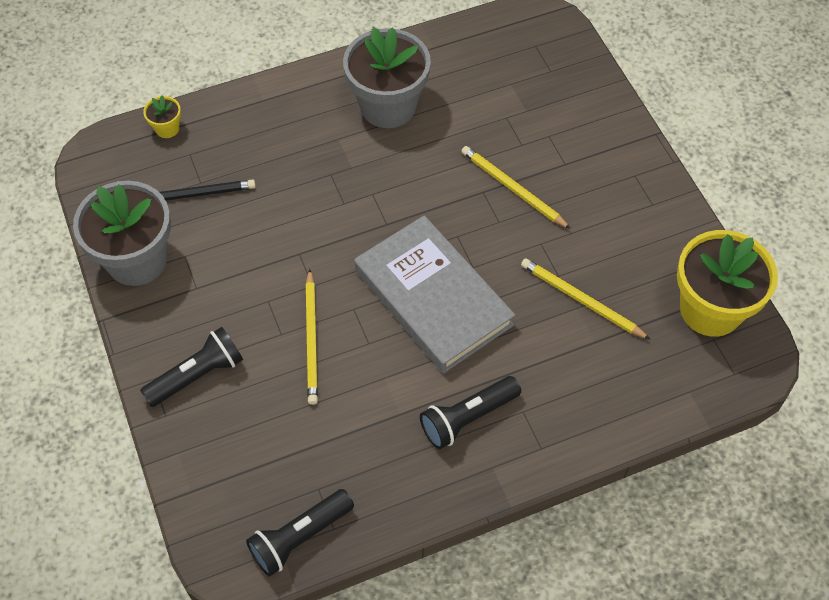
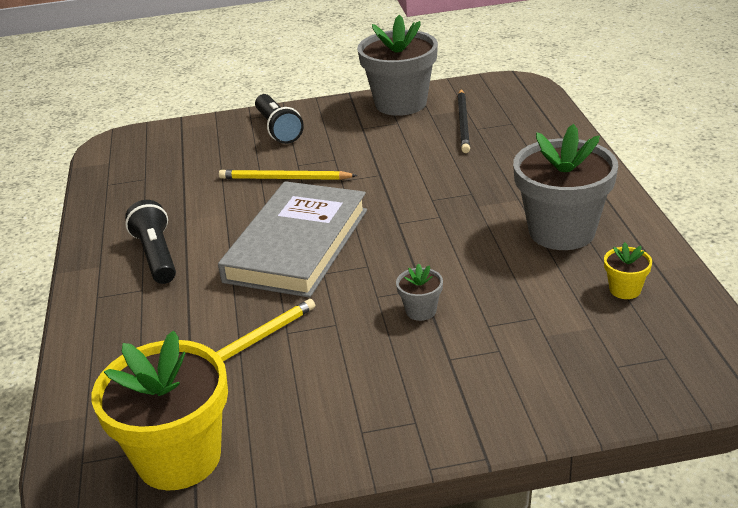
camera: 105 degrees right, 25 degrees down
(167, 128) = (544, 112): yellow flower pot -> yellow flower pot (625, 289)
(299, 537) = (112, 170): black flashlight -> none
(433, 297) = (297, 245): grey book -> grey book turned 45 degrees counterclockwise
(512, 188) = (421, 311): yellow pencil -> grey flower pot

